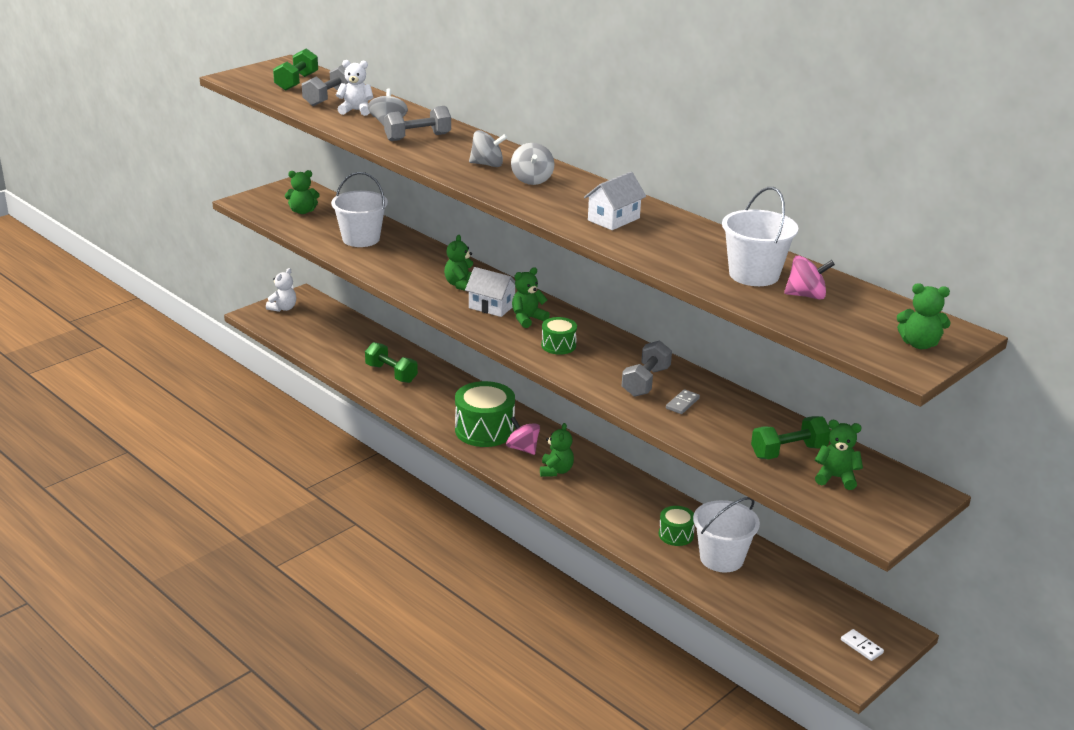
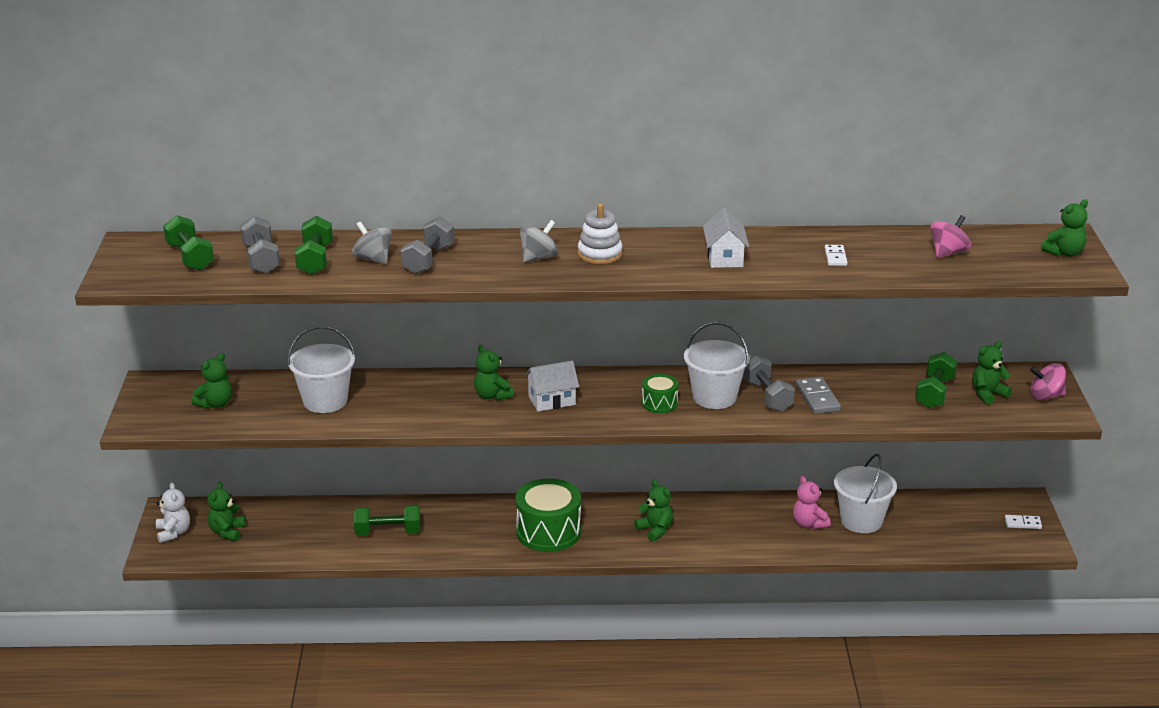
camera: 45 degrees left, 0 degrees up
(356, 110) = (315, 260): white teddy bear -> green dumbbell
(522, 448) = (602, 528): pink spinning top -> pink spinning top (1045, 396)
(527, 319) = (597, 395): green teddy bear -> green teddy bear (227, 532)
(532, 180) = (600, 254): grey spinning top -> white stacking toy
(676, 535) = (809, 523): green drum -> pink teddy bear
(682, 403) = (817, 398): grey domino -> grey domino, size x1.57
(700, 256) = (835, 257): none -> white domino
(754, 275) = (892, 254): white bucket -> white bucket (714, 397)

